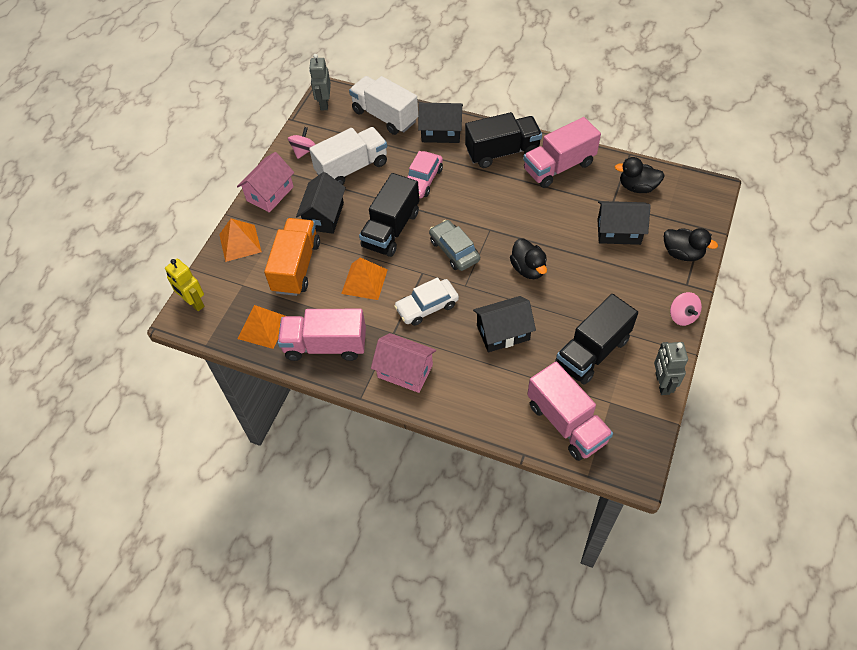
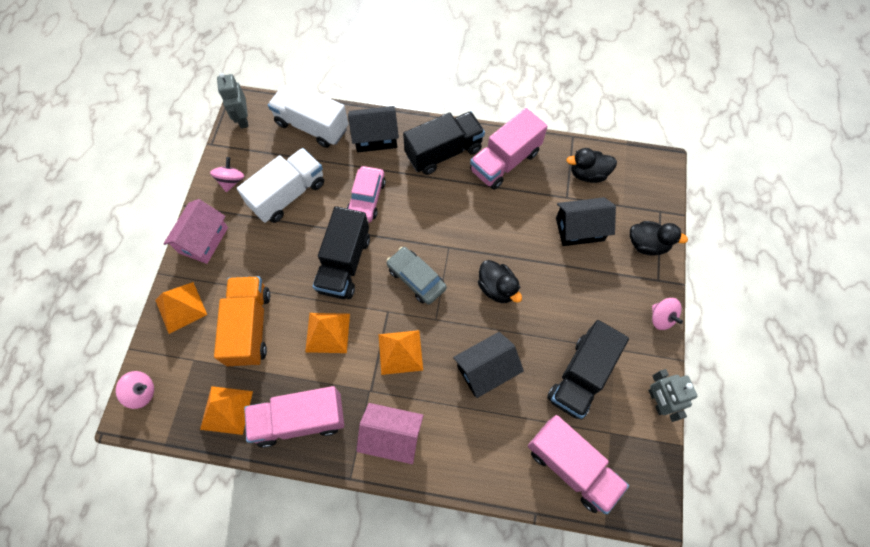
camera: 15 degrees left, 10 degrees up
(194, 303) = (142, 392): yellow robot -> pink spinning top
(324, 216) = (269, 258): black house -> none
(427, 306) = (400, 352): white car -> orange pyramid

